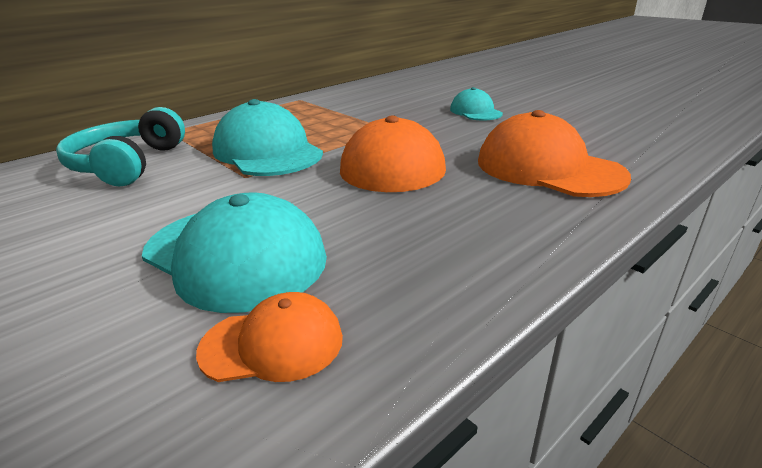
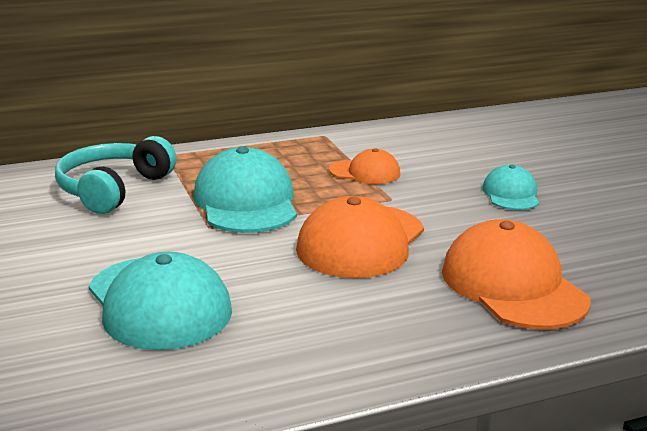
camera: 20 degrees right, 5 degrees down
(272, 344) = (148, 375): orange cap -> orange cap (365, 172)

